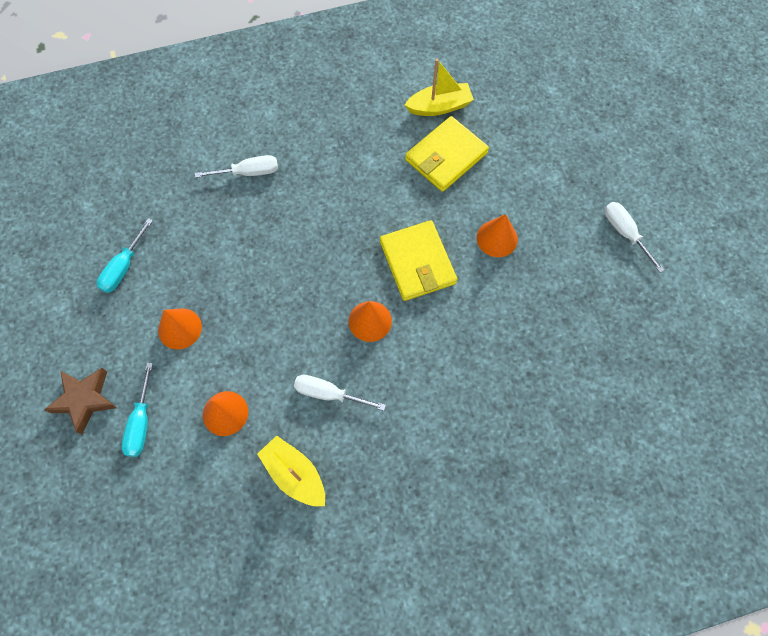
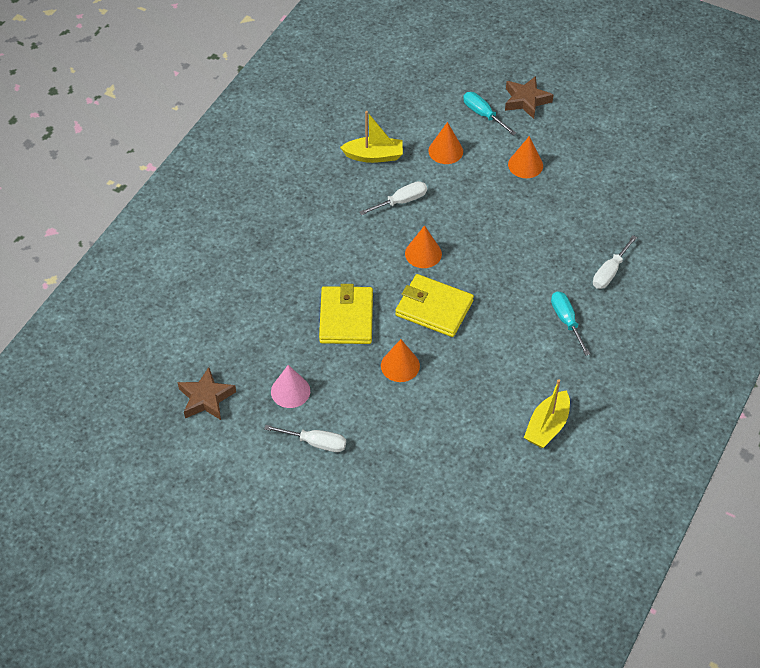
camera: 135 degrees right, 15 degrees down
(124, 267) = (601, 166): turquoise screwdriver -> turquoise screwdriver (566, 321)
(446, 156) = (498, 392): yellow wallet -> yellow wallet (346, 318)
(607, 292) = (290, 391): none -> pink cone
(687, 347) = (206, 398): none -> brown star

